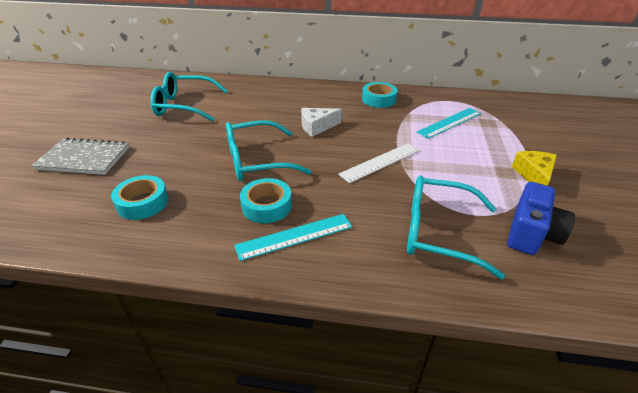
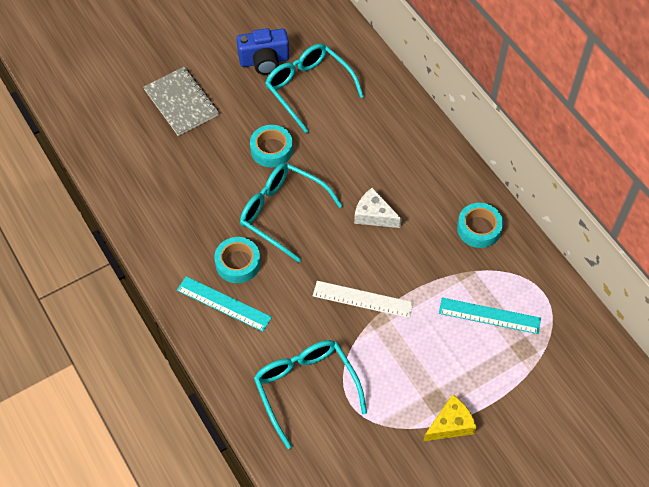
camera: 50 degrees right, 20 degrees up
(142, 203) = (174, 188): turquoise tape -> turquoise tape (271, 150)
(531, 233) = (358, 450): blue camera -> blue camera (264, 61)

